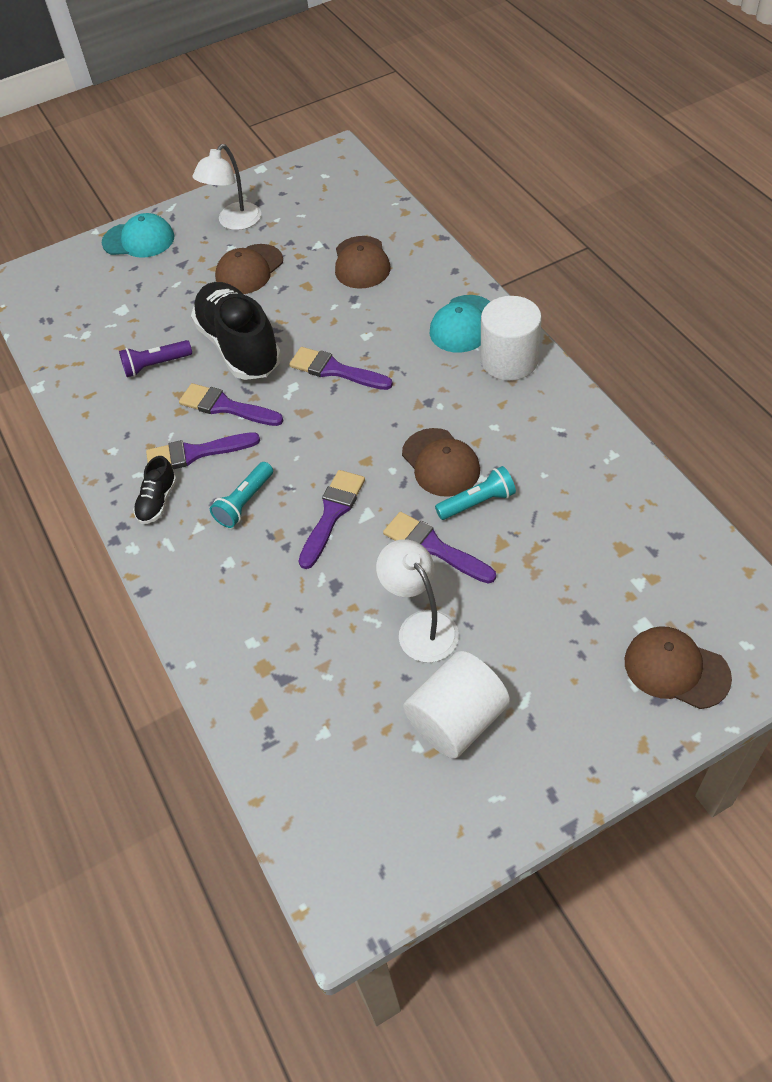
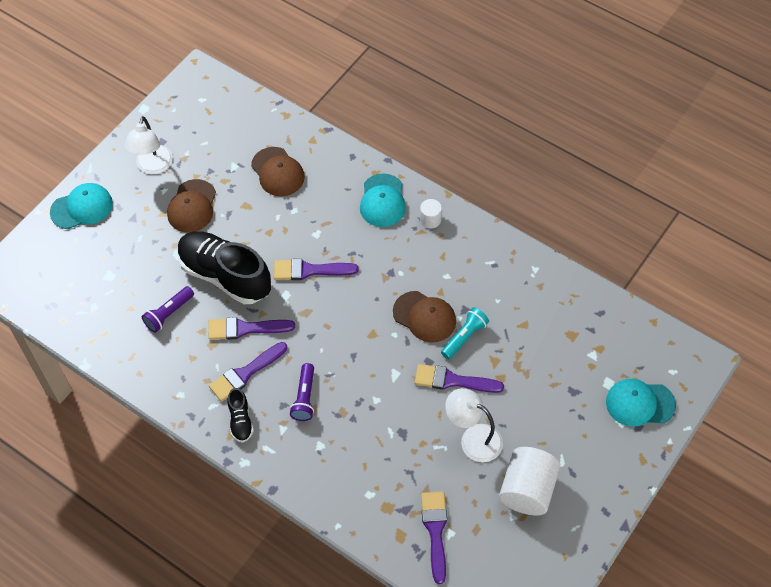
camera: 30 degrees left, 5 degrees up
(244, 502) = (304, 397): turquoise flashlight -> purple flashlight
(332, 514) = (371, 382): purple brush -> purple brush (435, 531)
(509, 360) = (430, 219): white cylinder -> white cylinder, size x0.49
(676, 669) = (640, 403): brown cap -> turquoise cap

